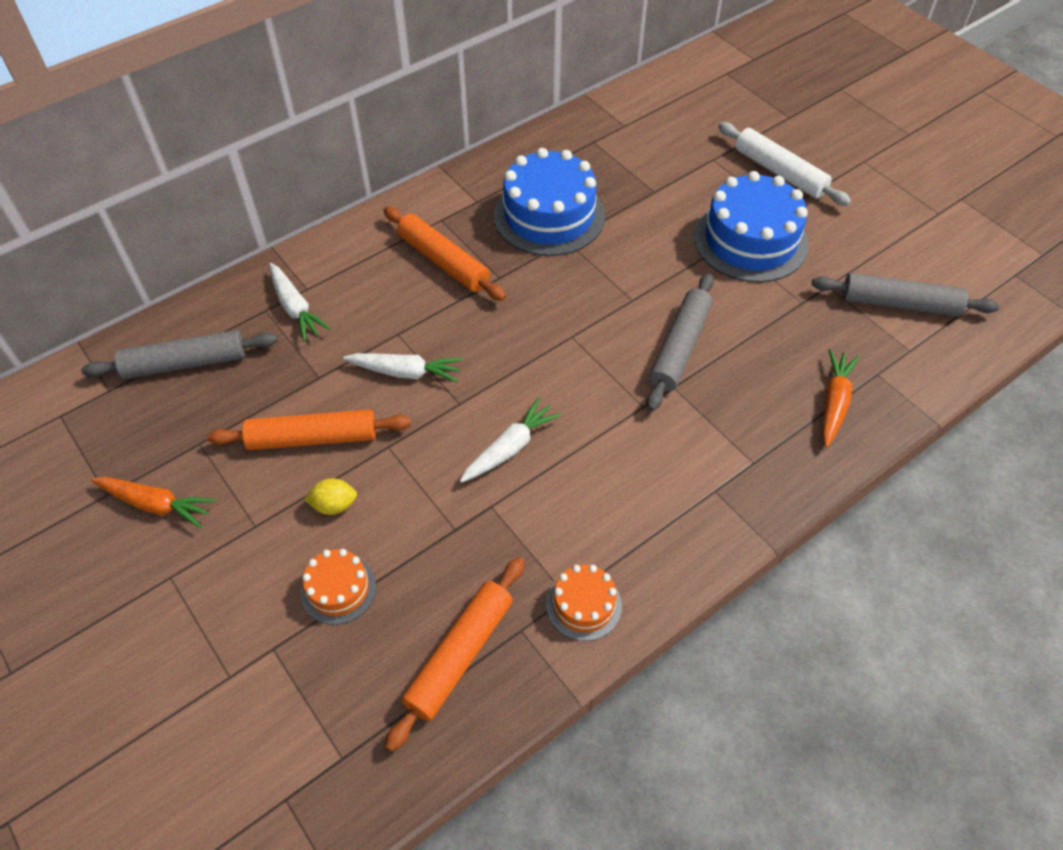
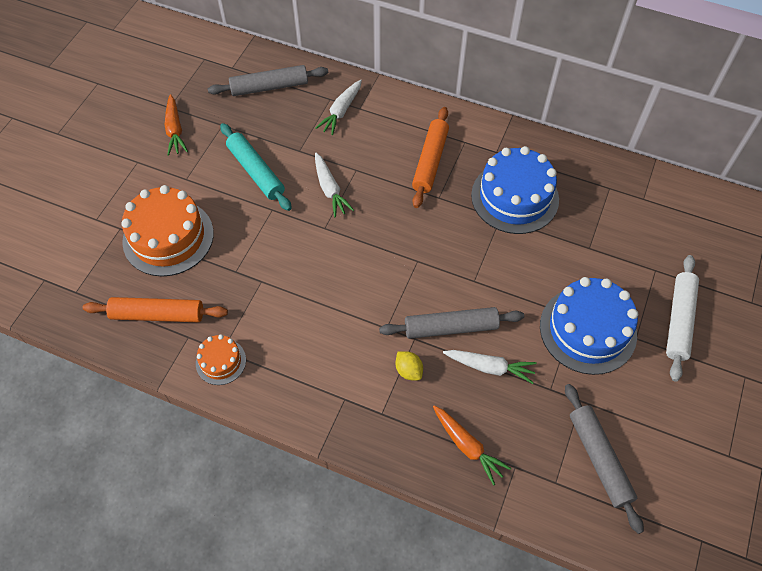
camera: 60 degrees right, 5 degrees up
(185, 363) = (269, 87): grey rolling pin -> grey rolling pin turned 60 degrees counterclockwise
(312, 438) = (256, 171): orange rolling pin -> turquoise rolling pin
(334, 505) = (218, 206): yellow lemon -> yellow lemon (408, 370)
(338, 589) = (168, 237): orange cake -> orange cake, size x1.96
(510, 448) = (308, 270): white carrot -> white carrot (489, 367)
(834, 402) = (467, 446): orange carrot -> orange carrot turned 60 degrees clockwise

